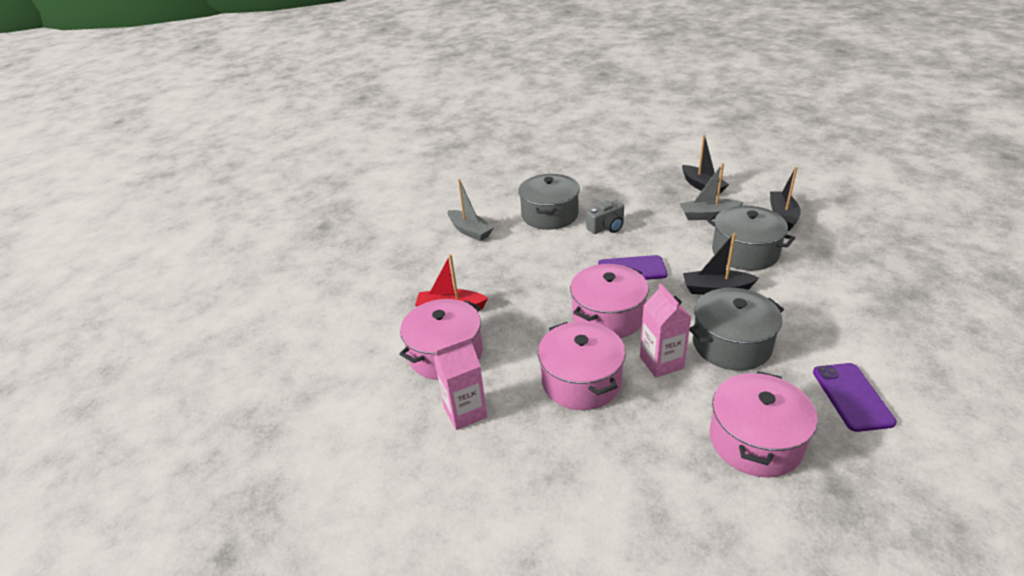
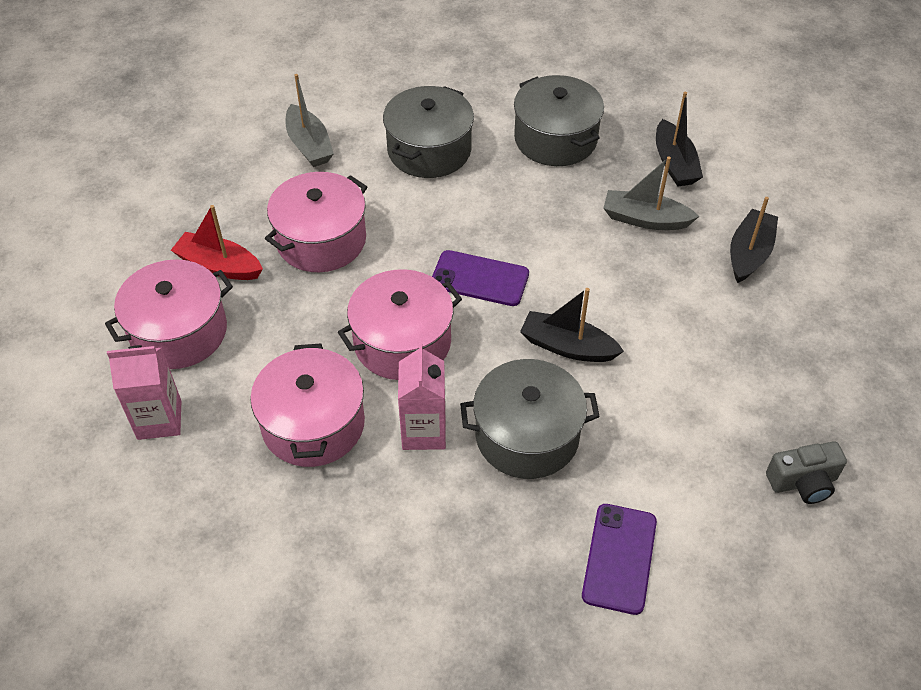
camera: 15 degrees right, 15 degrees up
(607, 227) = (492, 196): grey camera -> grey camera (803, 482)
(745, 252) = (649, 300): grey pot -> grey pot (555, 139)
(755, 441) = (461, 573): pink pot -> pink pot (321, 240)

